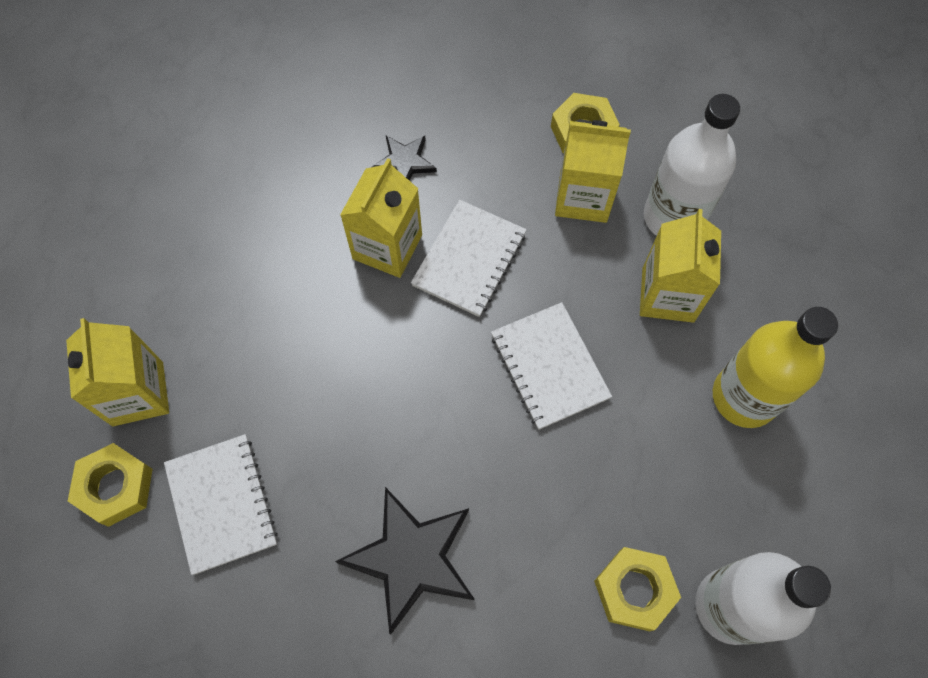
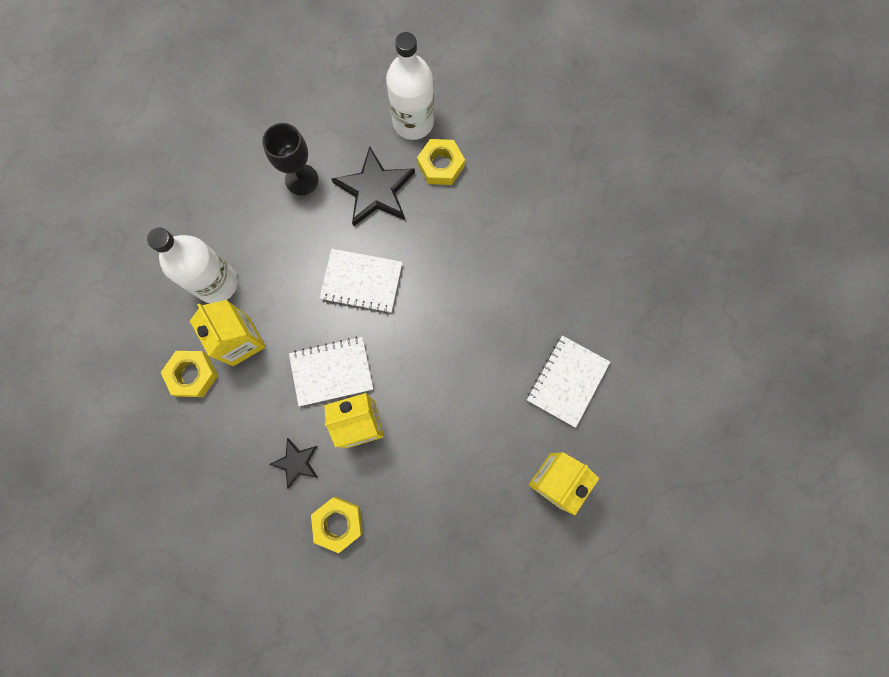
camera: 130 degrees left, 10 degrees up
(115, 487) = (607, 442): yellow nut -> yellow nut (338, 523)
(411, 558) = (512, 270): black star -> black star (375, 190)
(549, 367) = (361, 282): white notebook -> white notebook turned 75 degrees clockwise
(668, 295) = (270, 253): yellow carton -> none
(744, 397) = (301, 180): yellow bottle -> black goblet

